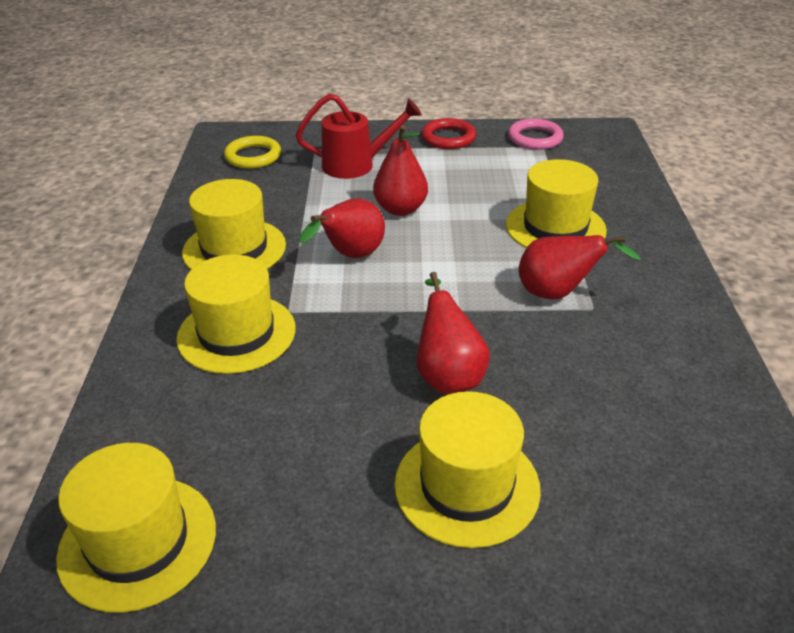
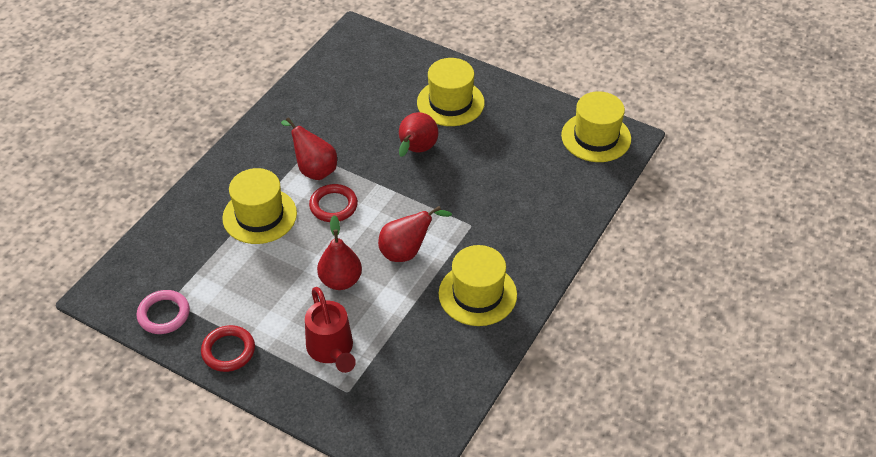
camera: 150 degrees left, 10 degrees up
(236, 333) = (509, 222): yellow hat -> none
(253, 156) = (406, 407): yellow ring -> none
(356, 165) = (331, 350): red watering can -> red watering can turned 135 degrees counterclockwise
(485, 266) = (333, 206): none -> red ring

